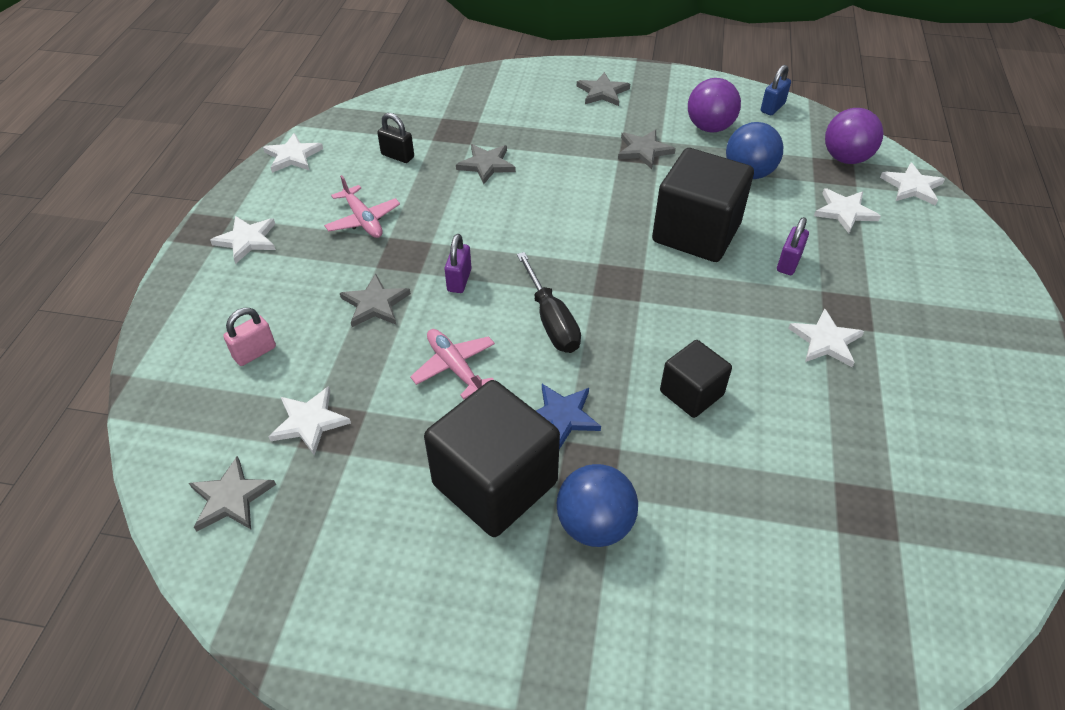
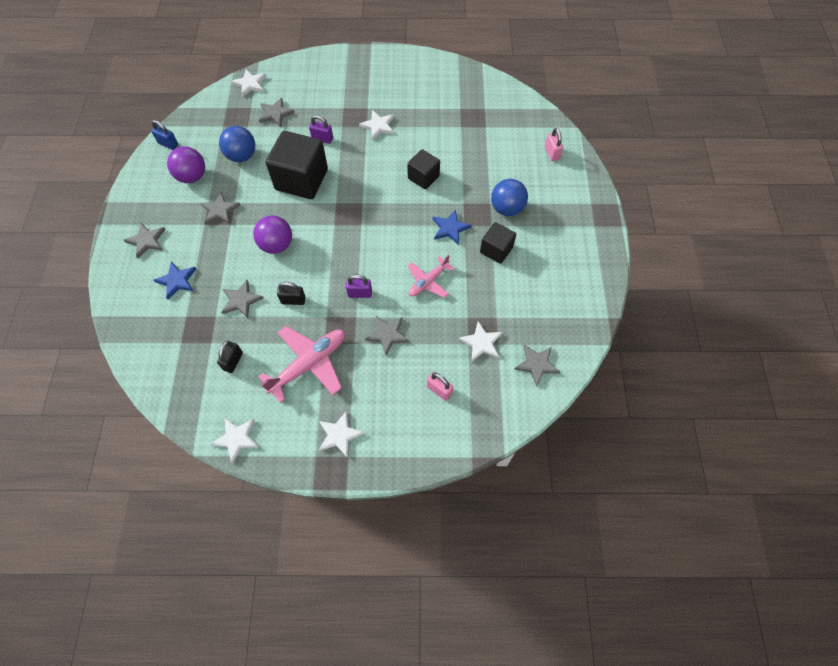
camera: 100 degrees left, 15 degrees up
(363, 220) = (309, 364): pink plane -> pink plane, size x1.63
(470, 211) = (293, 300): none -> black padlock
(495, 483) = (496, 250): black cube -> black cube, size x0.56
(533, 115) = (177, 281): none -> blue star
(551, 320) = (385, 241): black screwdriver -> none
(754, 666) = (552, 153): none -> pink padlock
(844, 212) = (275, 114): white star -> grey star
(845, 158) = (224, 110): purple ball -> purple ball (276, 245)

